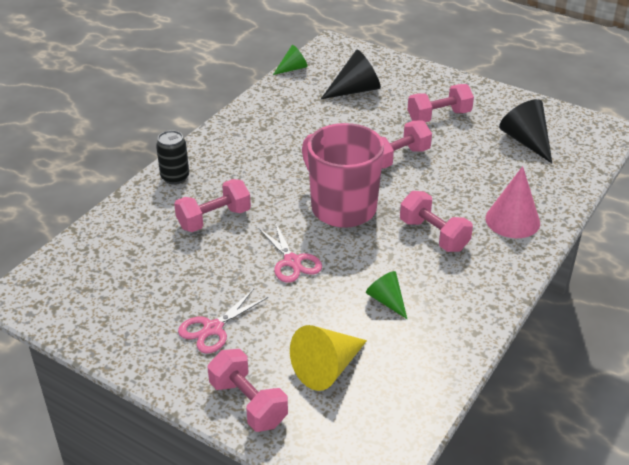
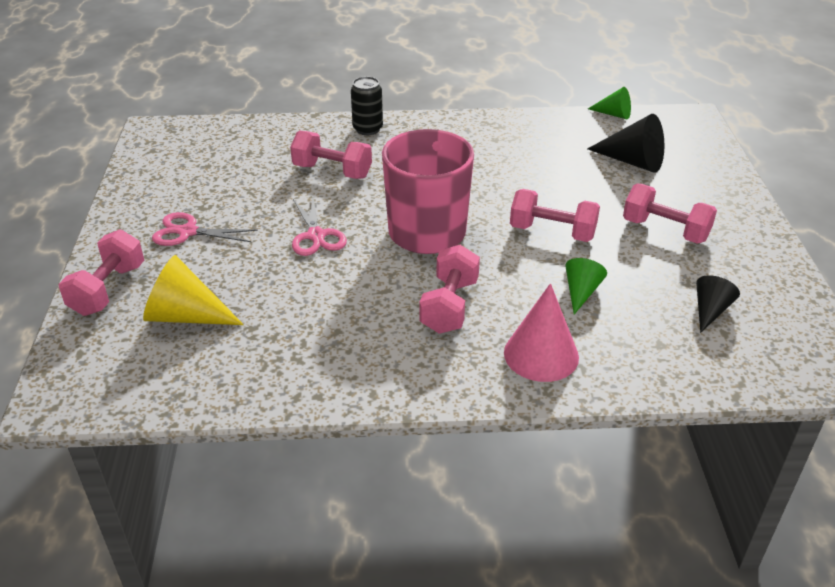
camera: 55 degrees right, 0 degrees up
(292, 261) = (316, 236): pink scissors -> pink scissors turned 45 degrees counterclockwise
(387, 300) = (313, 315): green cone -> green cone (581, 292)
(526, 141) = (710, 310): black cone -> black cone, size x0.61

